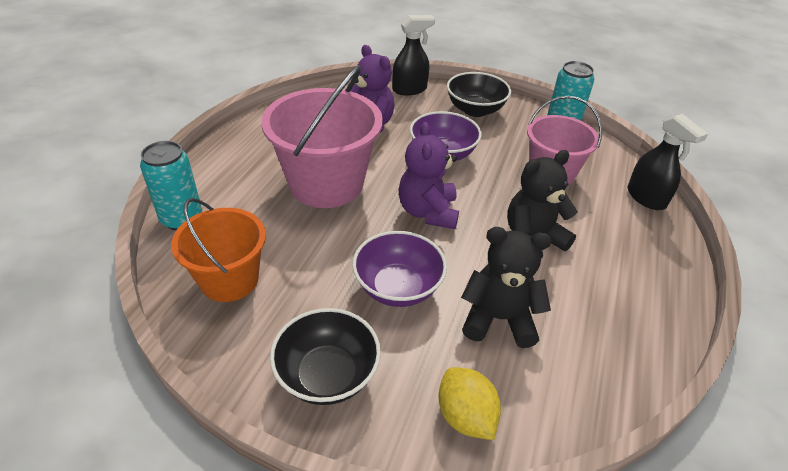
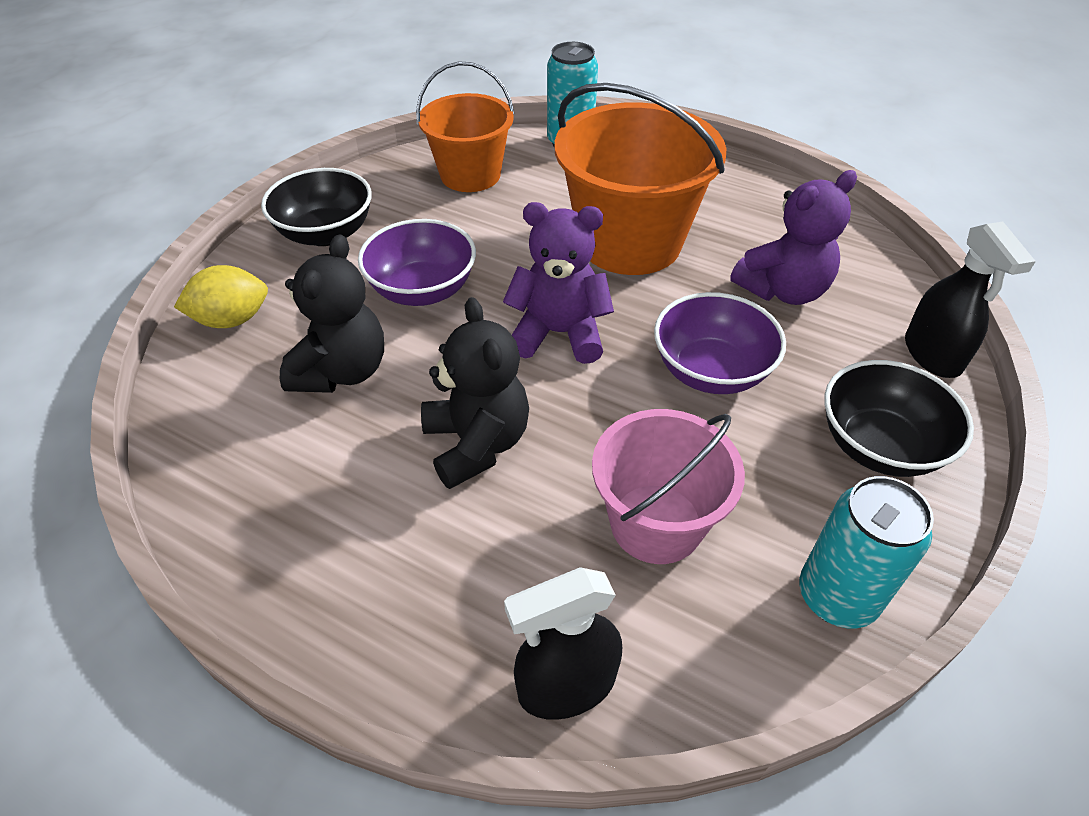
camera: 100 degrees right, 5 degrees up
(326, 184) = (629, 242): pink bucket -> orange bucket

